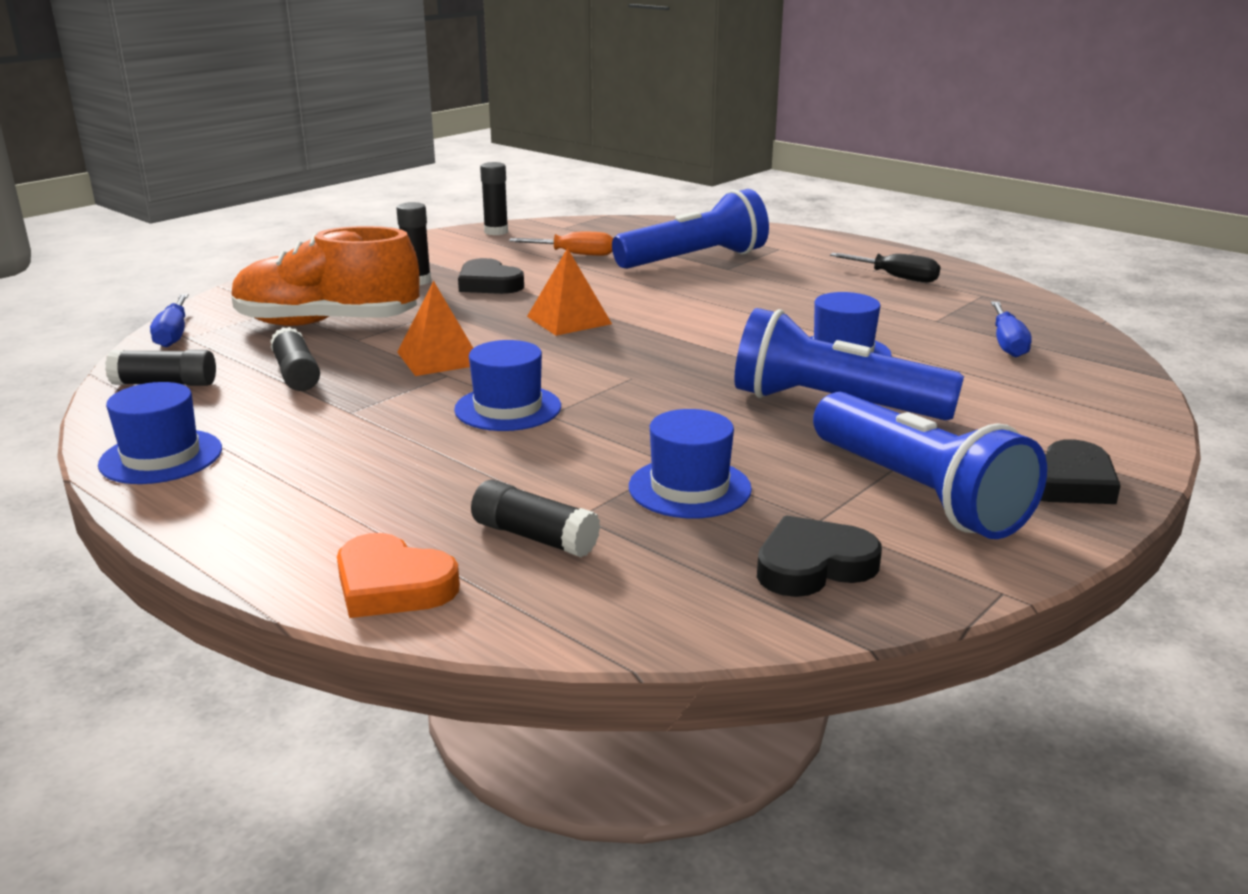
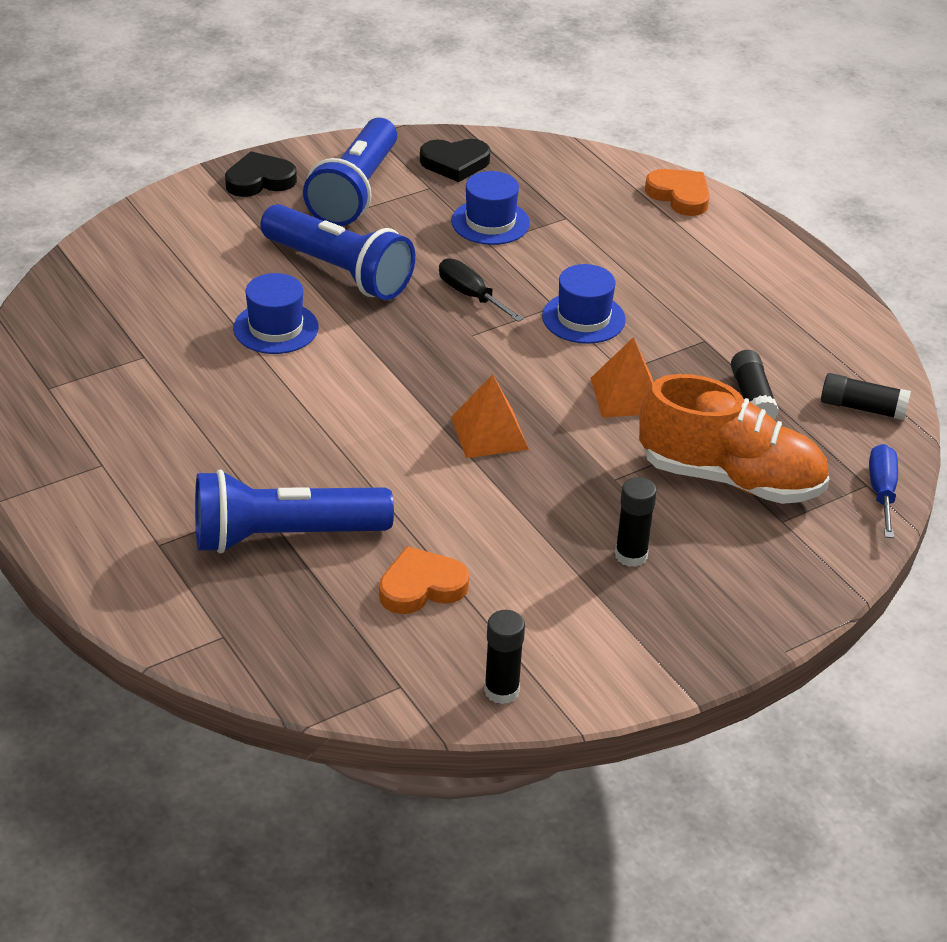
camera: 165 degrees left, 15 degrees up
(161, 457) = (836, 319): blue hat -> none
(489, 284) = (550, 529): black heart -> none
(534, 537) = (597, 208): black glue stick -> none
(575, 254) = (421, 586): orange screwdriver -> orange heart
(896, 277) = (95, 441): black screwdriver -> black screwdriver (471, 295)
(918, 493) = (355, 191): blue flashlight -> blue flashlight turned 150 degrees counterclockwise
(1007, 343) = (124, 310): blue screwdriver -> none

